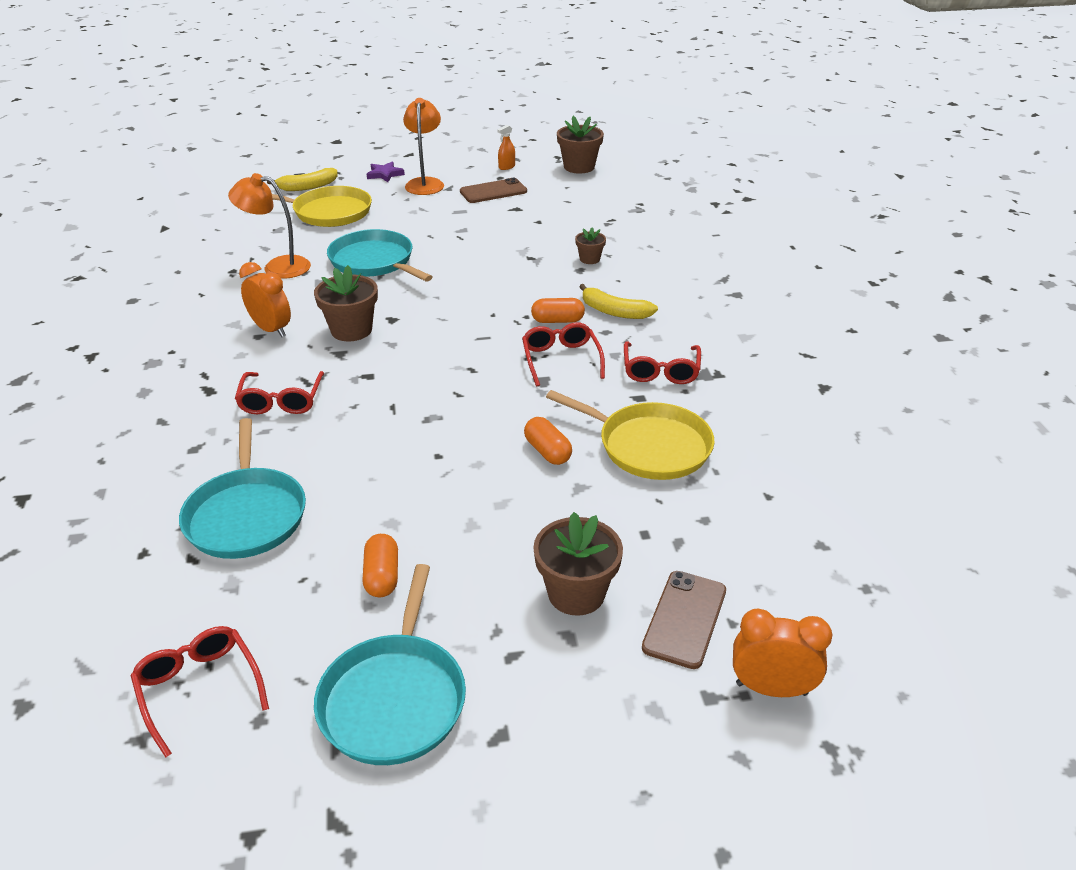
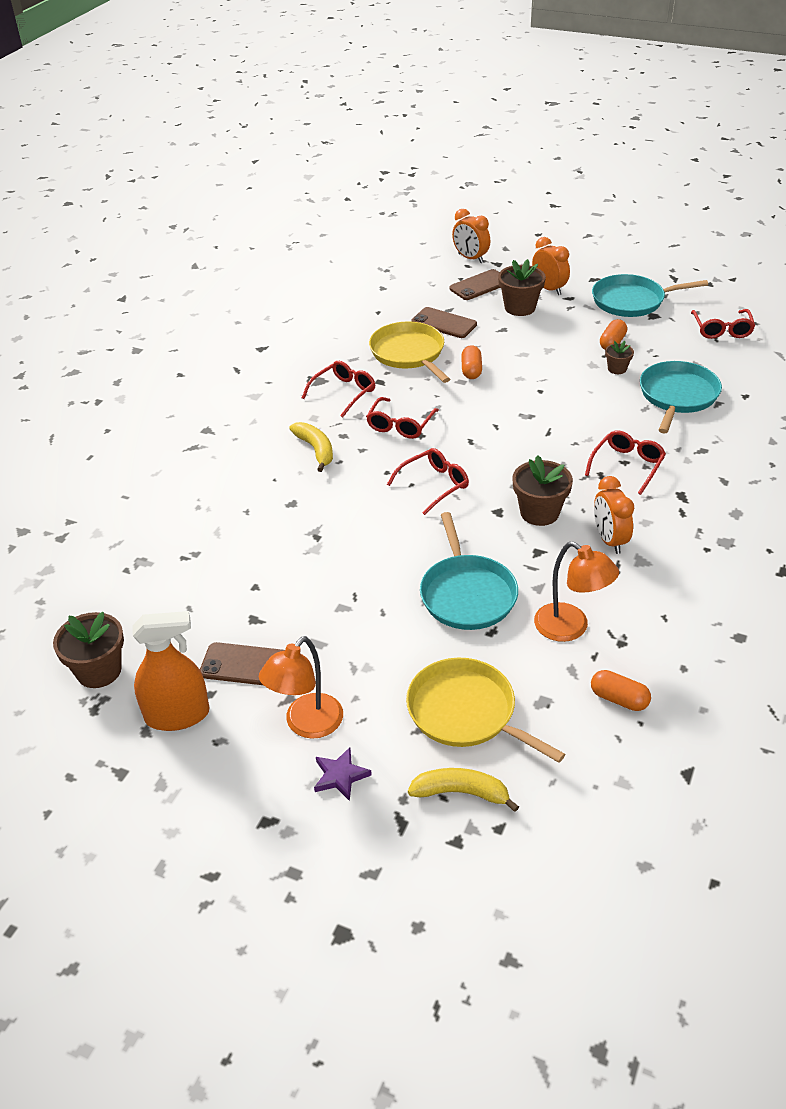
camera: 145 degrees left, 5 degrees up
(394, 698) = (631, 301): turquoise pan -> turquoise pan turned 135 degrees counterclockwise
(470, 320) = (434, 485): none -> red glasses
(506, 167) = (177, 715): orange spray bottle -> orange spray bottle, size x2.22
(557, 321) = (367, 458): orange capsule -> orange capsule (619, 699)
(563, 664) = (549, 289): none -> orange clock
(589, 259) = (268, 512): brown flower pot -> brown flower pot (617, 369)
(657, 513) = (444, 323): none -> brown phone

